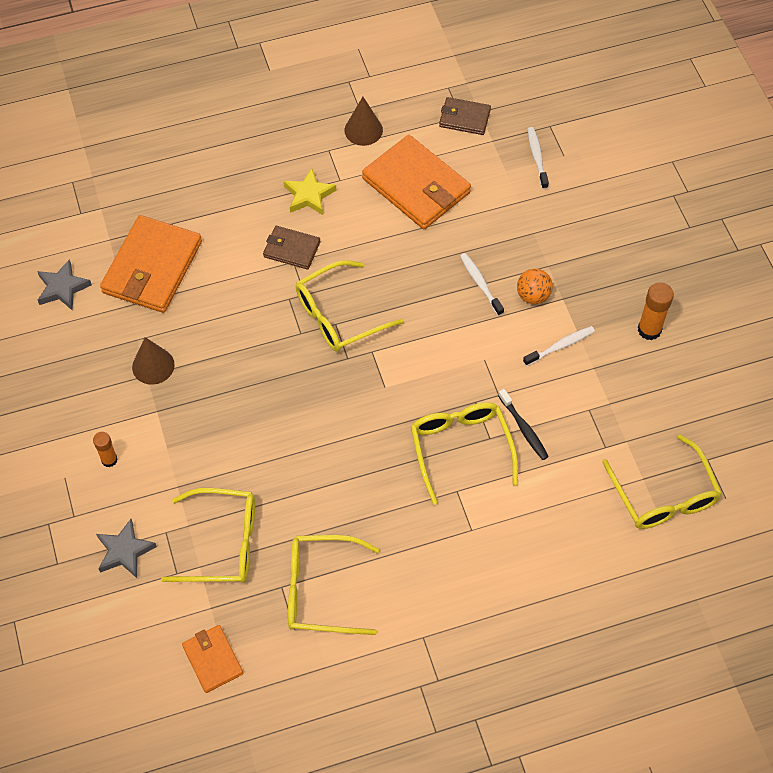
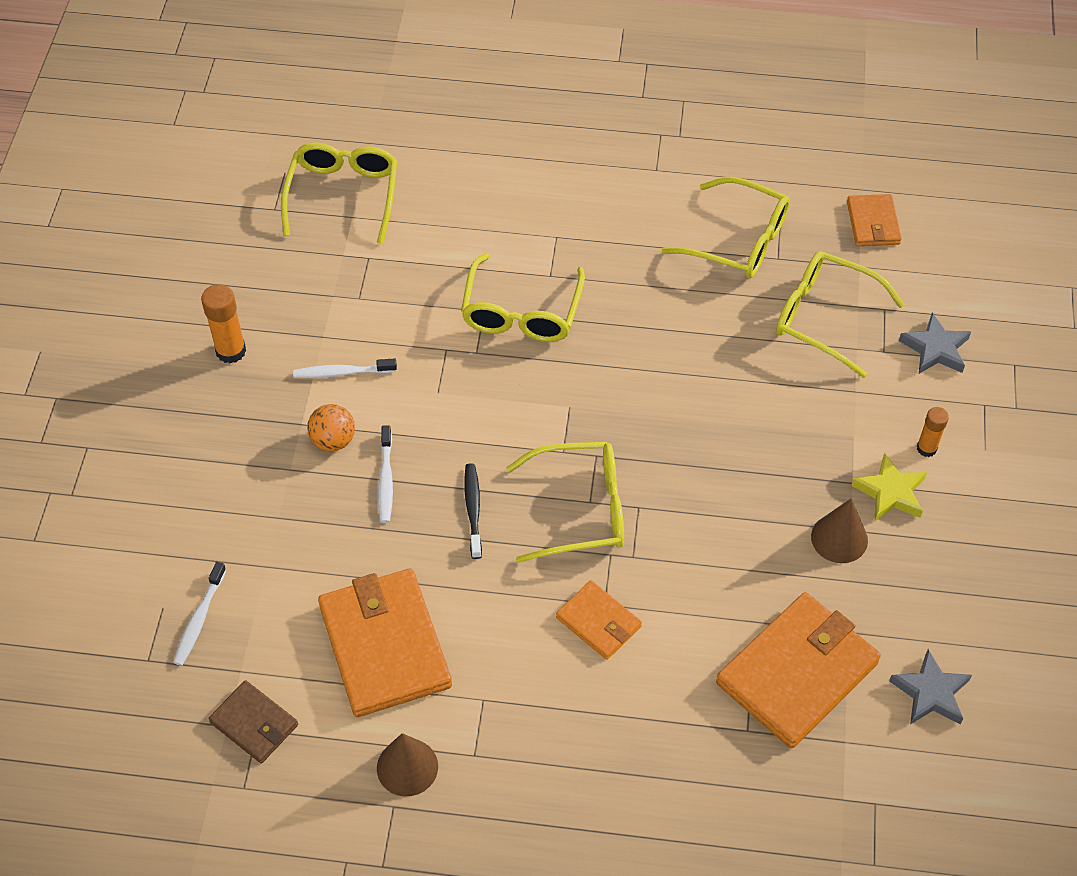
camera: 155 degrees left, 5 degrees down
(291, 249) = (598, 622): brown wallet -> orange wallet
(309, 195) = (537, 693): yellow star -> yellow star (890, 492)
(524, 428) = (441, 306): black toothbrush -> black toothbrush (473, 509)

